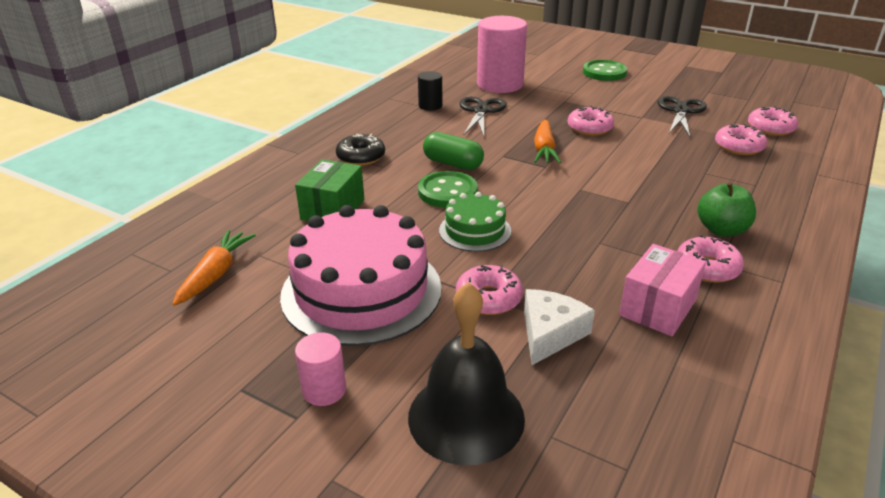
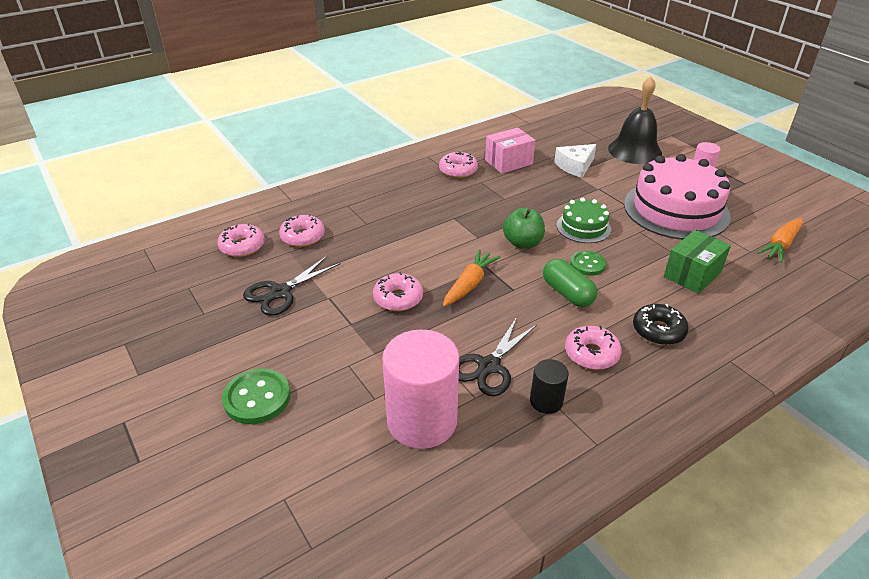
camera: 155 degrees left, 5 degrees up
(447, 192) = (587, 264): green button -> green button, size x0.67
(488, 298) = (598, 188): pink donut -> pink donut (591, 354)
(721, 230) = (419, 185): green apple -> green apple (522, 243)

